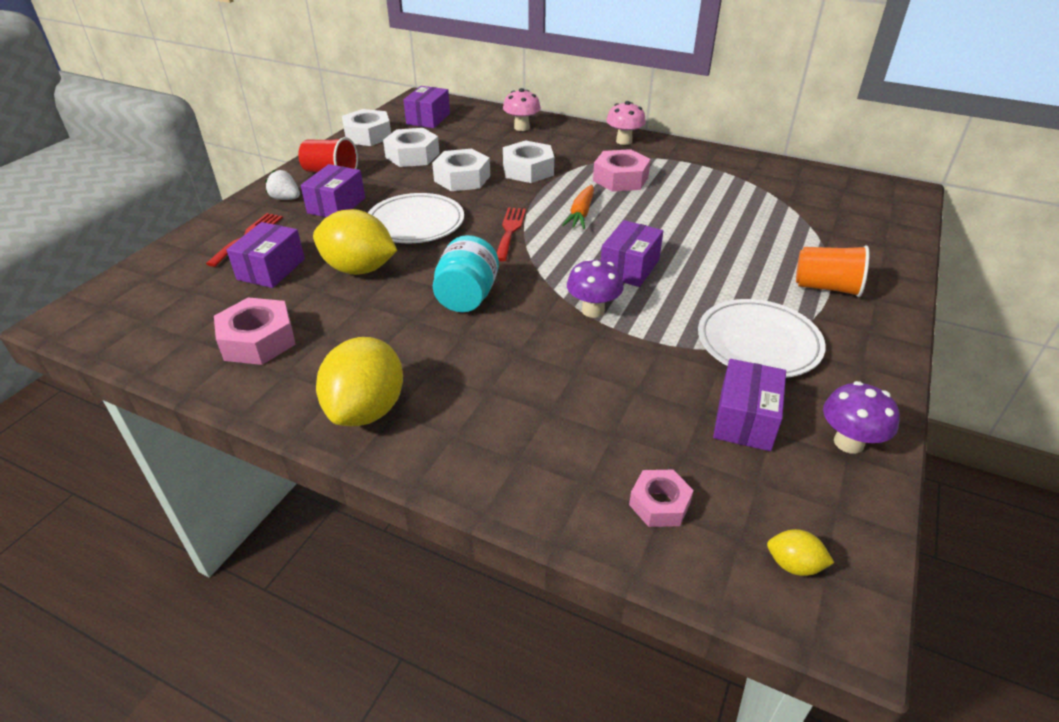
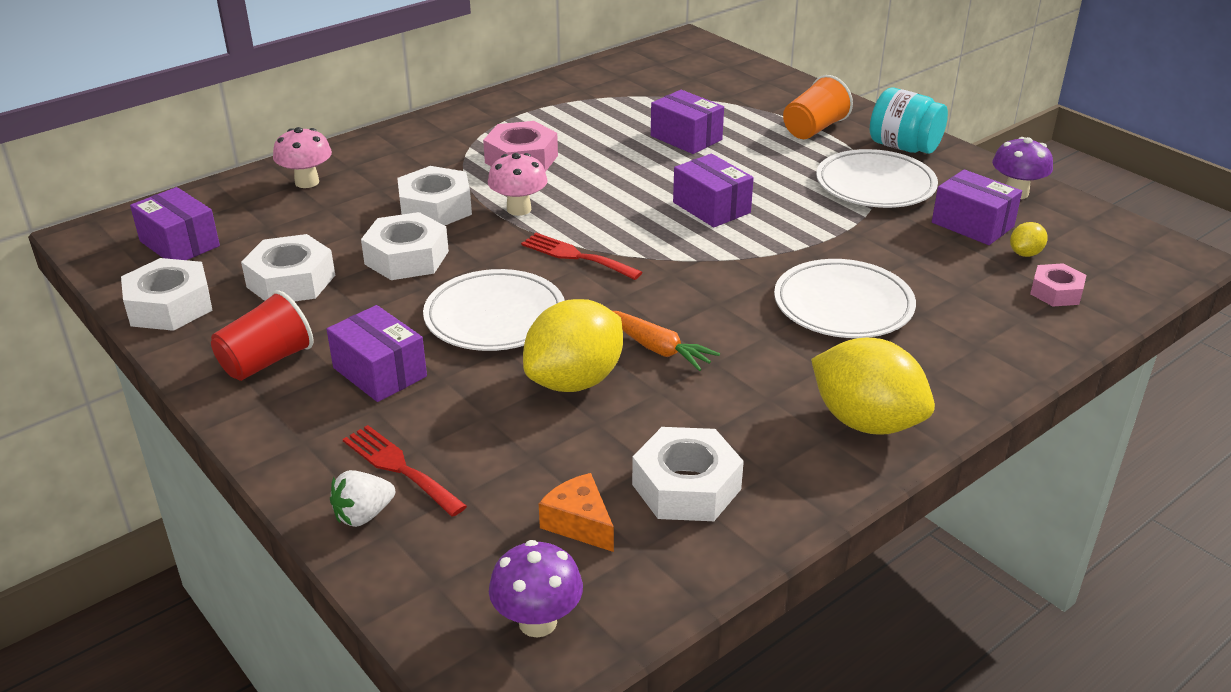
camera: 65 degrees left, 5 degrees down
(210, 308) = (579, 523): none -> orange cheese
(258, 340) = (686, 486): pink nut -> white nut
(271, 269) = (514, 456): purple box -> purple box (686, 138)
(285, 198) = (307, 416): white strawberry -> white strawberry (363, 515)
(467, 297) = (696, 316): turquoise jar -> turquoise jar (904, 147)
(531, 364) = (843, 305): none -> white plate
(581, 214) = (578, 203): orange carrot -> orange carrot (658, 349)
(593, 310) = (773, 248): purple mushroom -> purple mushroom (537, 622)
(624, 141) = (430, 131): pink mushroom -> pink mushroom (519, 209)
(793, 565) = (1131, 257): yellow lemon -> yellow lemon (1025, 253)

